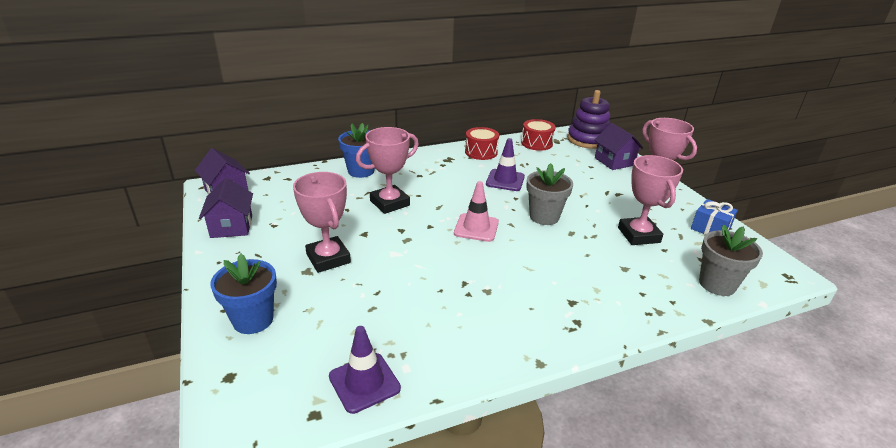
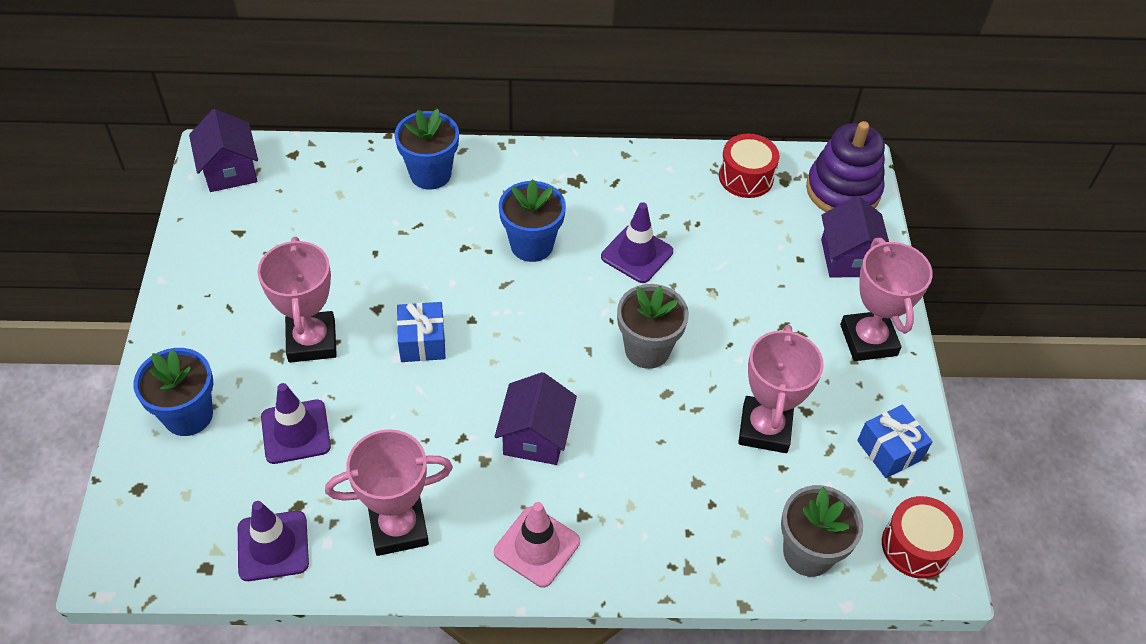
camera: 20 degrees right, 20 degrees up
(231, 226) = (214, 244): purple house -> purple house (535, 436)
(344, 308) = (296, 432): none -> purple traffic cone
(389, 203) = (439, 257): pink trophy -> pink trophy (398, 527)
(405, 242) = (422, 342): none -> blue gift
(442, 188) = (531, 245): none -> blue flower pot
(476, 228) = (534, 342): pink traffic cone -> pink traffic cone (537, 547)
(481, 152) = (638, 176): red drum -> red drum (916, 546)

